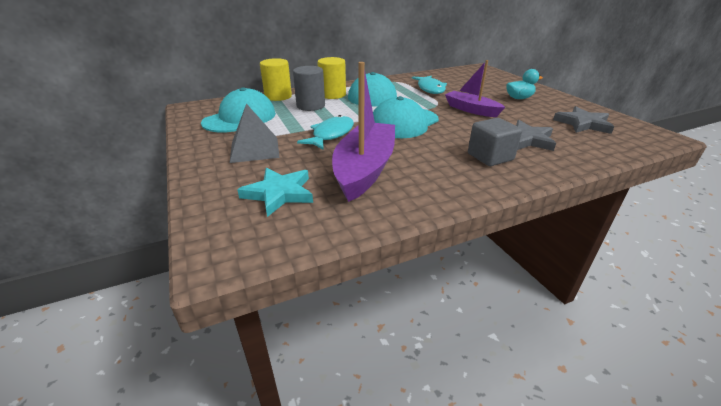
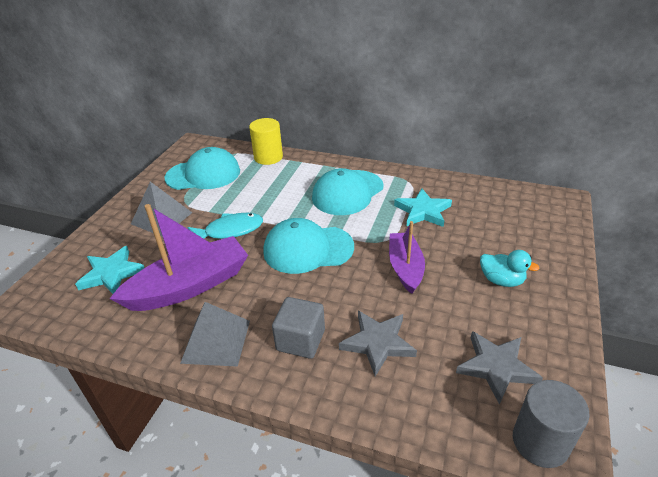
camera: 45 degrees right, 5 degrees up
(310, 106) = (272, 183): grey cylinder -> grey cylinder (540, 442)
(332, 95) = (314, 175): yellow cylinder -> none
(430, 89) = (423, 211): turquoise fish -> turquoise star
(446, 182) = (216, 341): none -> grey pyramid

